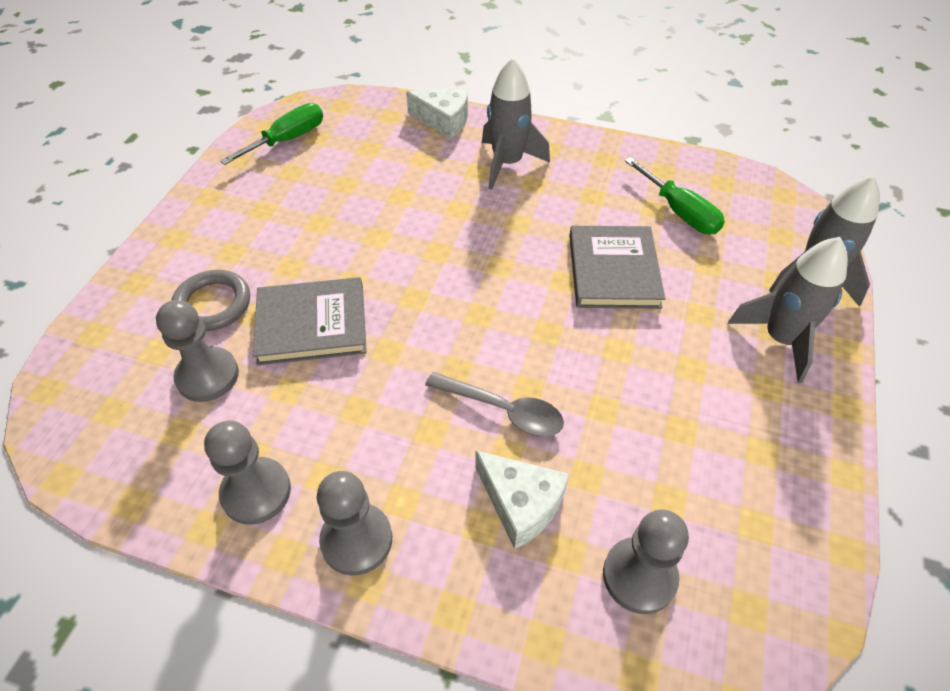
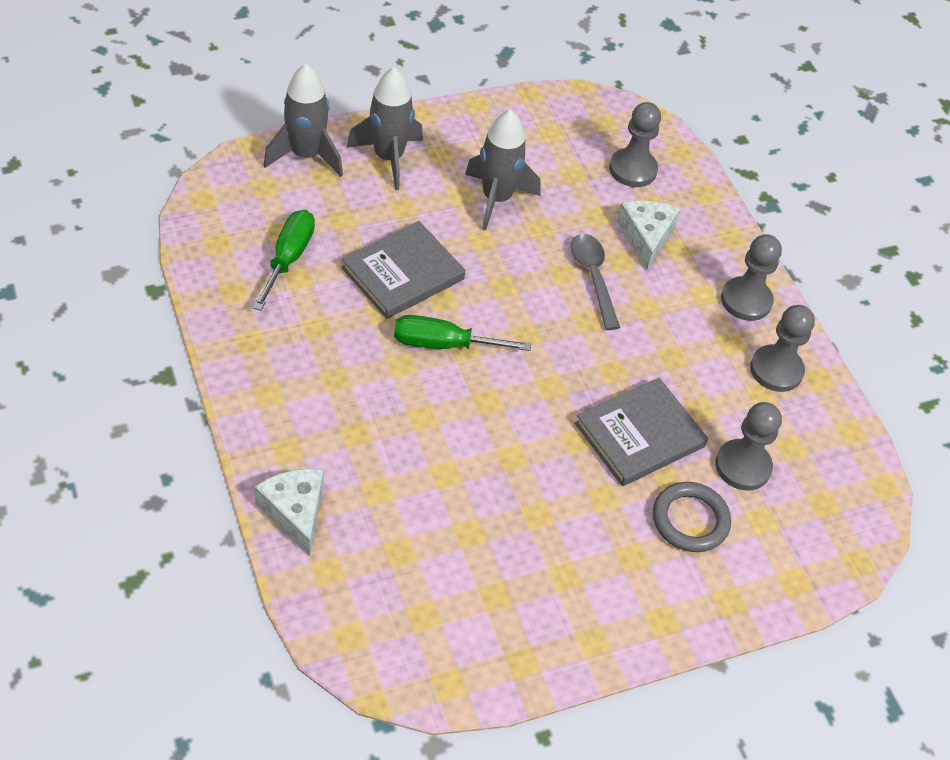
camera: 135 degrees left, 0 degrees up
(287, 140) = (453, 641): green screwdriver -> green screwdriver (443, 344)
(312, 324) = (639, 435): grey book -> grey book turned 75 degrees counterclockwise
(507, 163) = (323, 414): grey rocket -> grey rocket (496, 199)

